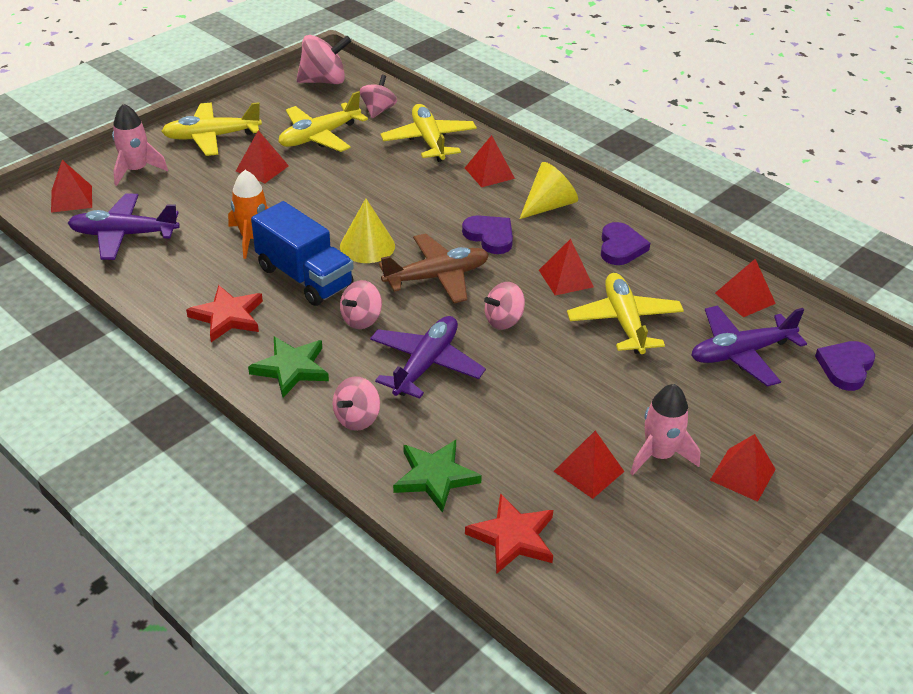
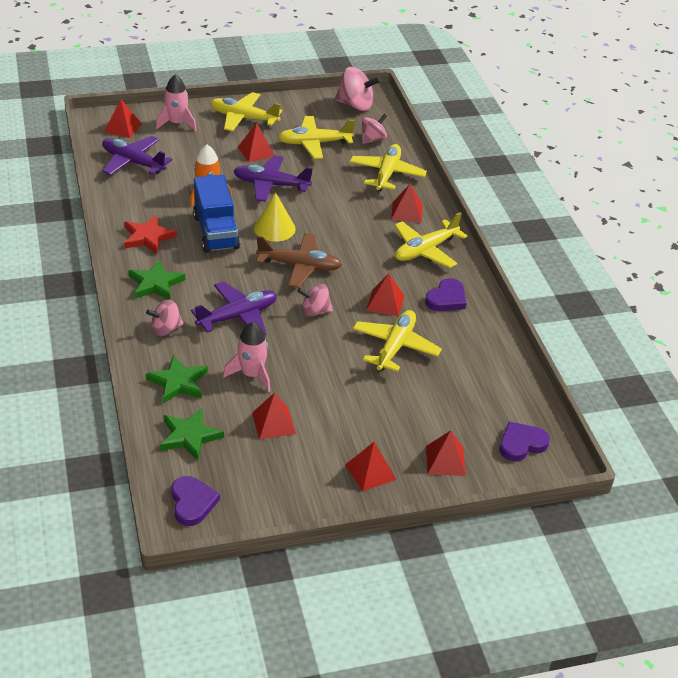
camera: 30 degrees right, 0 degrees up
(361, 319) = (225, 273): pink spinning top -> none
(490, 236) = (362, 254): purple heart -> purple heart (192, 503)
(513, 537) = (189, 436): red star -> green star
(548, 205) = (425, 250): yellow cone -> yellow plane
(659, 455) = (328, 435): pink rocket -> pink rocket (252, 374)
(740, 353) = (455, 401): purple plane -> purple plane (271, 185)
(745, 298) = (500, 369): red pyramid -> red pyramid (445, 460)

